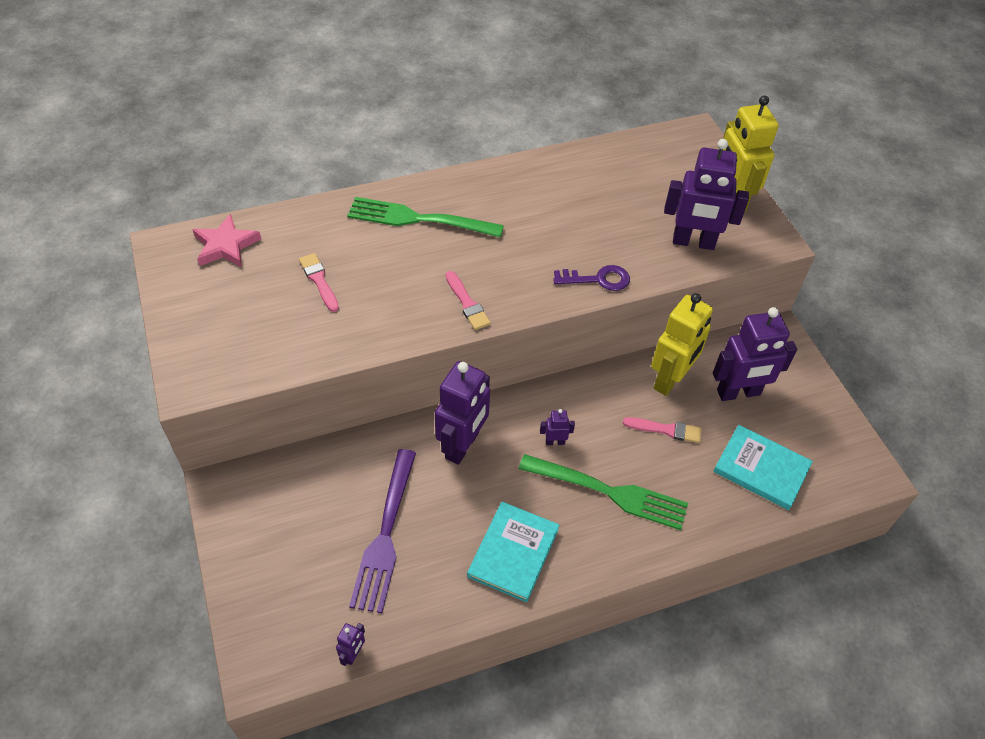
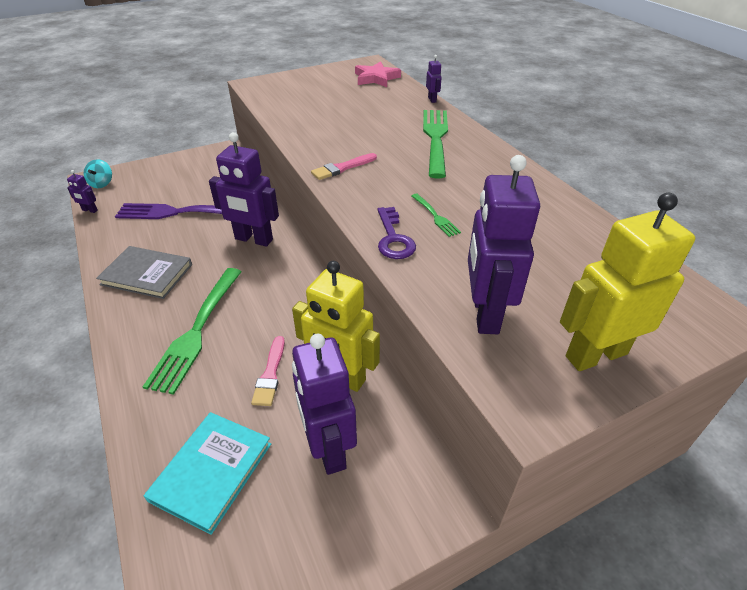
camera: 85 degrees right, 10 degrees down
(276, 654) = (102, 183): none -> turquoise spinning top
(319, 280) = (352, 109): pink brush -> none
(513, 552) = (147, 274): turquoise book -> grey book
(555, 442) = (256, 291): purple robot -> purple robot (432, 99)
(566, 246) = (435, 216): none -> green fork

